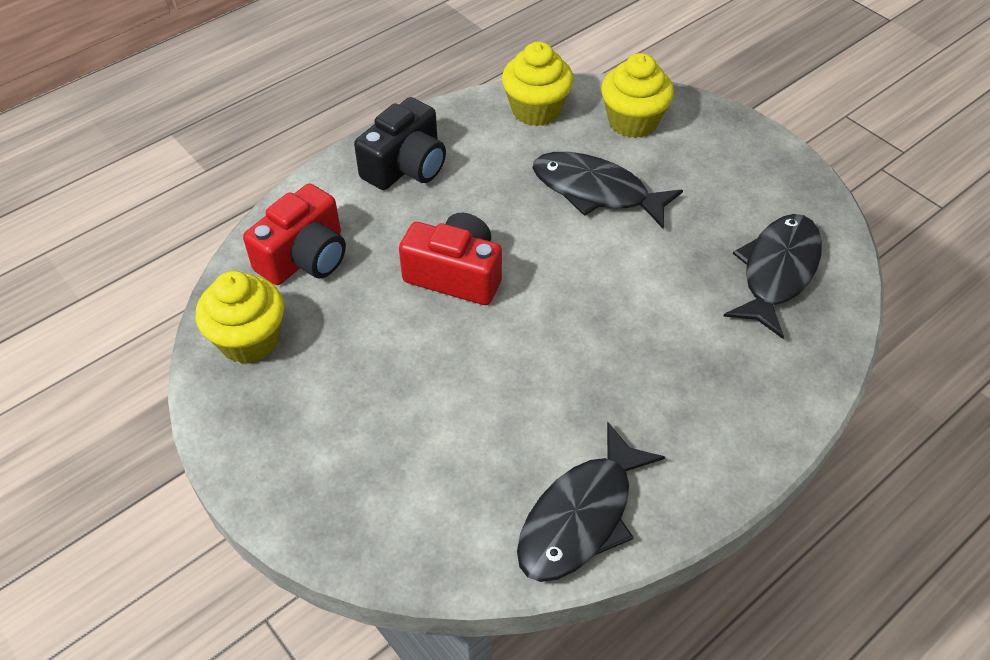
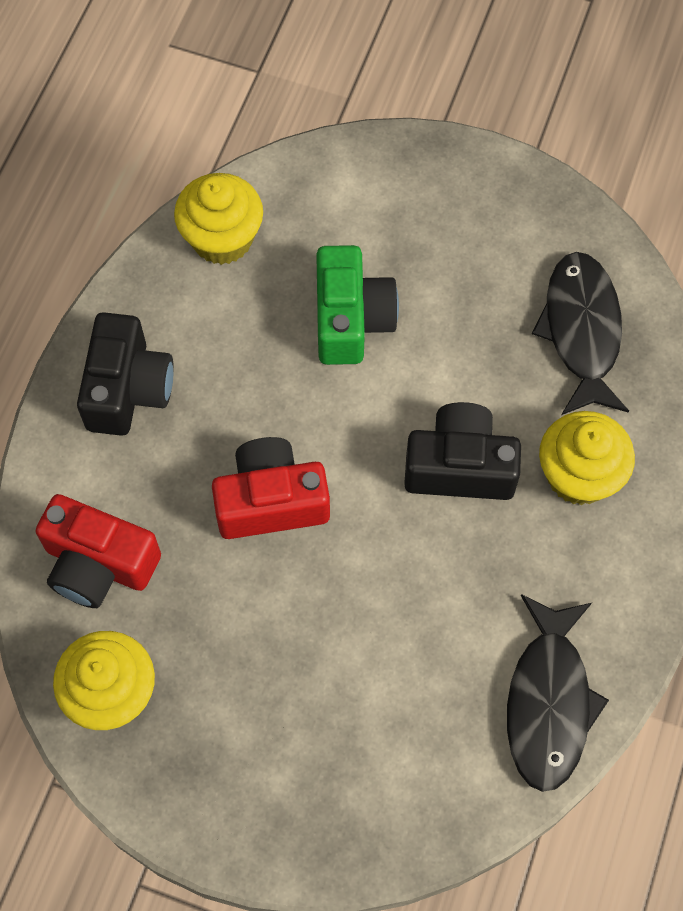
camera: 30 degrees left, 15 degrees up
(305, 257) = (98, 564): red camera -> red camera turned 105 degrees clockwise
(596, 191) = (351, 319): black fish -> green camera
(617, 317) = (460, 466): none -> black camera
(632, 122) = (336, 204): yellow cupcake -> yellow cupcake (579, 475)

